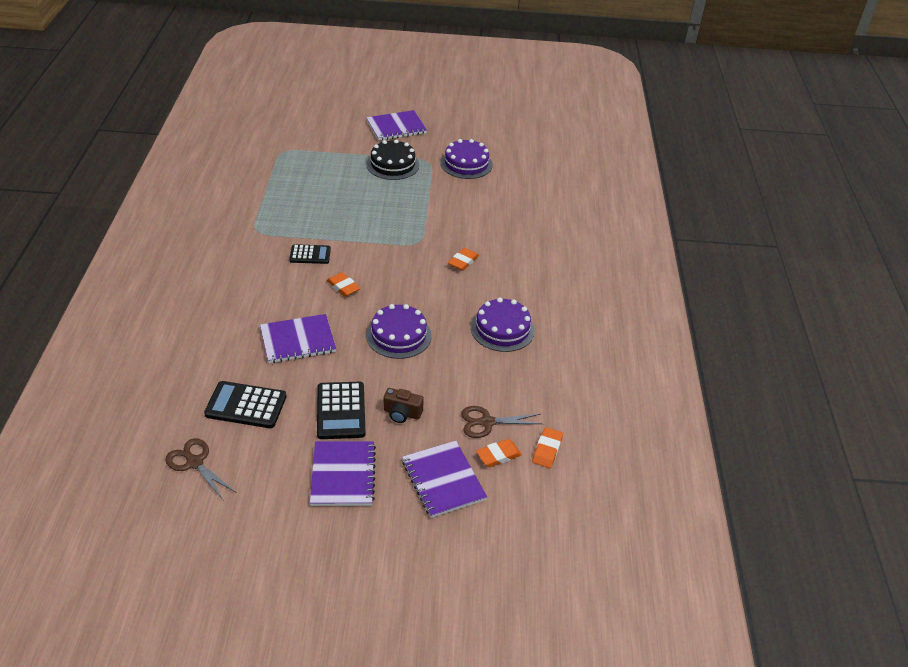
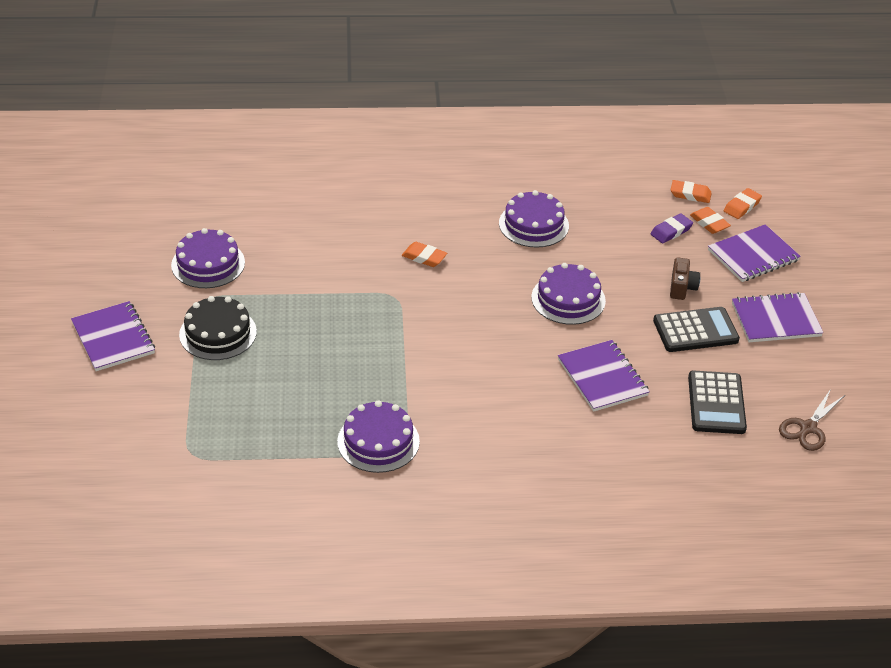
camera: 95 degrees left, 0 degrees up
(268, 222) = (378, 441): none -> purple cake
(310, 255) = (442, 389): black calculator -> none
(343, 287) = (497, 352): orange eraser -> orange eraser (742, 206)
(487, 422) = (671, 231): brown scissors -> purple eraser

